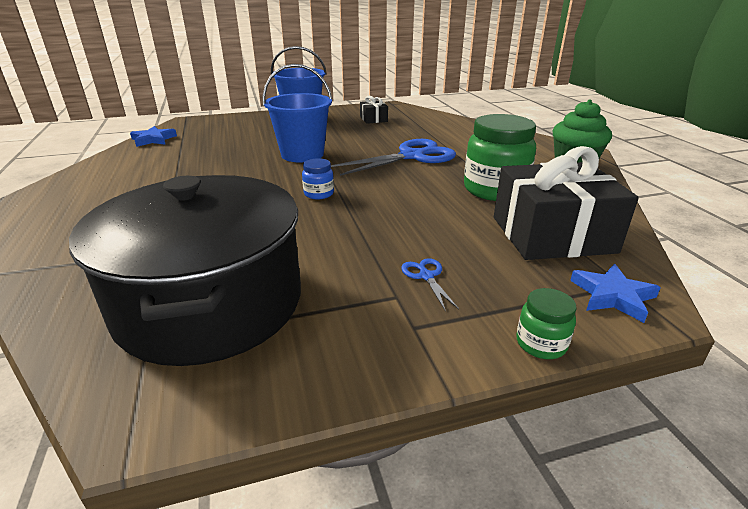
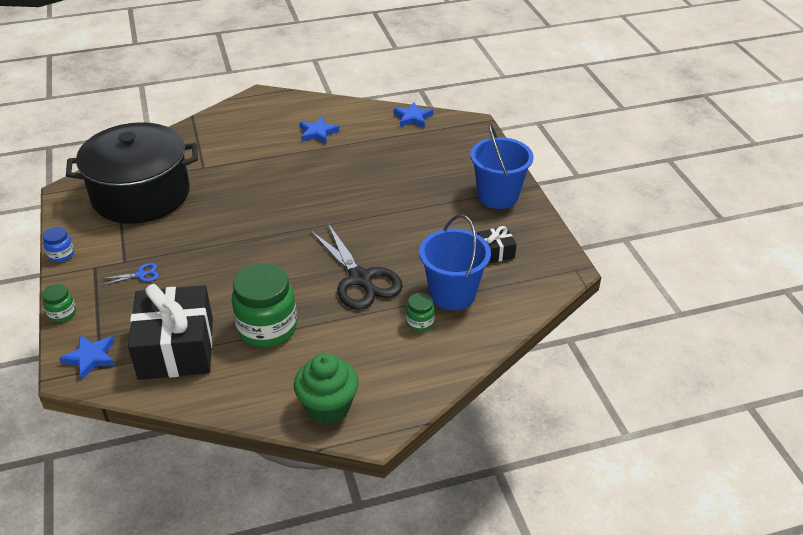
camera: 90 degrees right, 10 degrees up
(140, 179) = (318, 133): none -> blue star
(302, 154) = (369, 207): blue bucket -> blue bucket (452, 294)
(319, 194) = (276, 222): blue jar -> blue jar (61, 255)
(412, 156) = (360, 279): blue scissors -> black scissors
(461, 138) = (420, 323): none -> green jar

